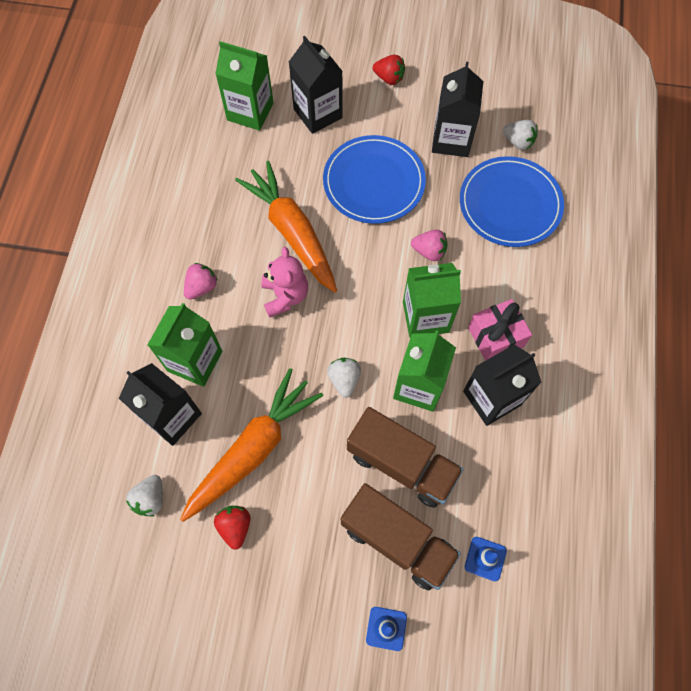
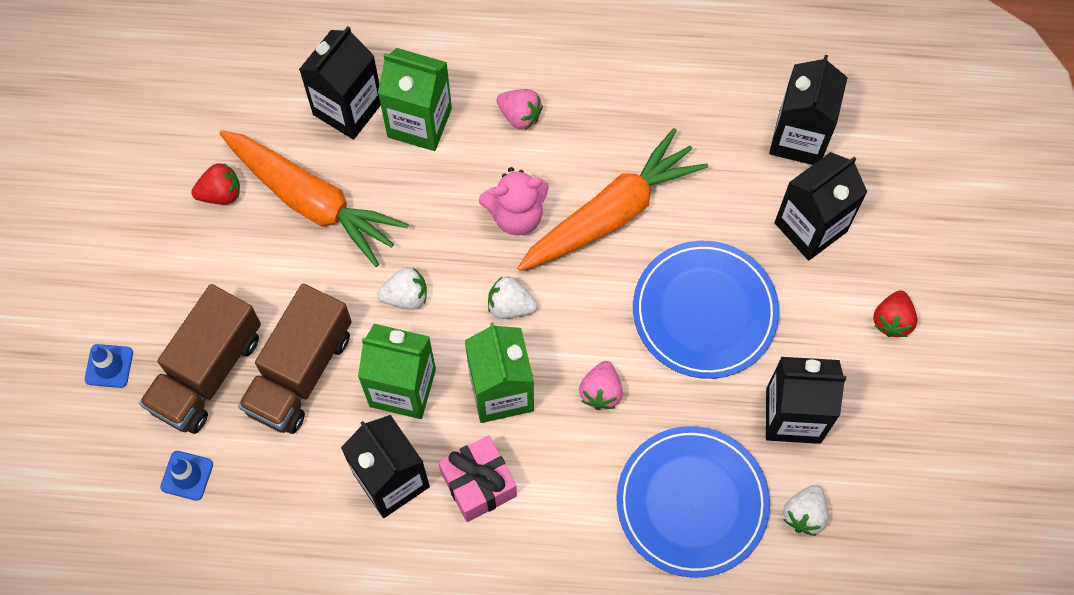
camera: 85 degrees right, 0 degrees up
(150, 499) = (250, 101): white strawberry -> white strawberry (510, 306)
(250, 112) = (799, 138): green carton -> black carton

